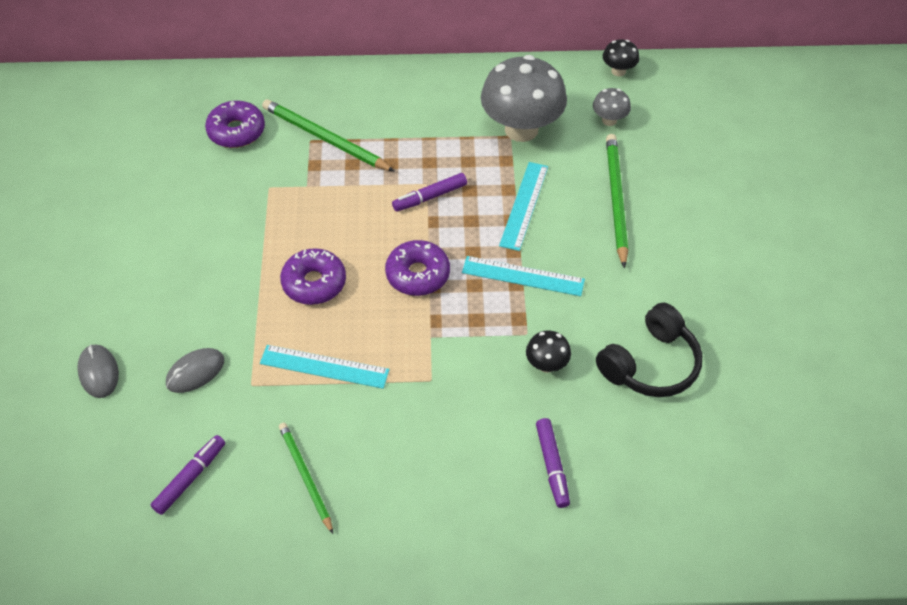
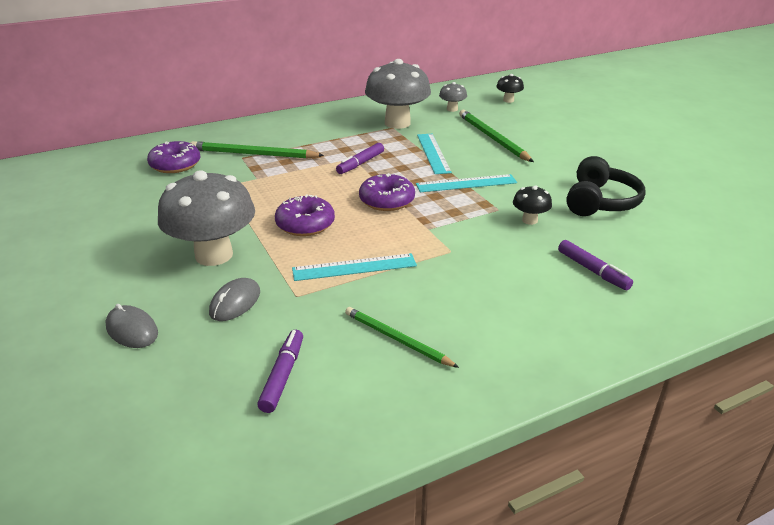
camera: 25 degrees left, 20 degrees down
(207, 298) = (214, 255): none -> grey mushroom
(618, 71) = (437, 91): black mushroom -> black mushroom (508, 100)

